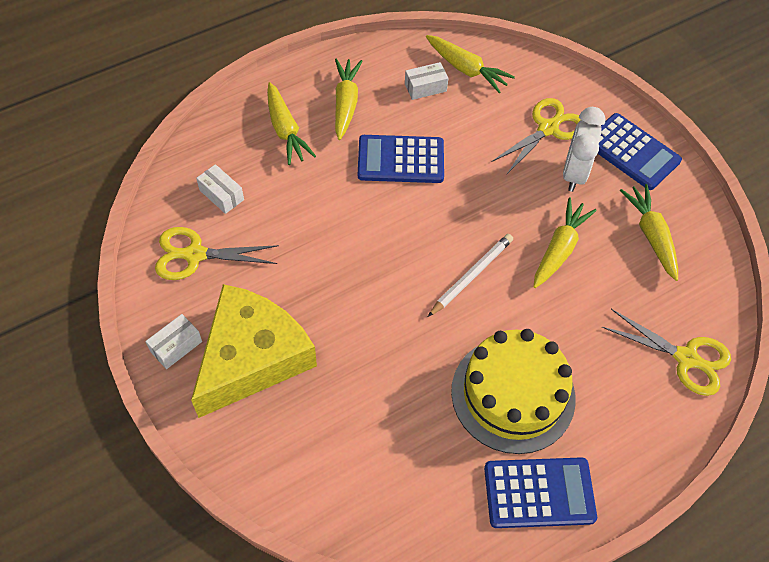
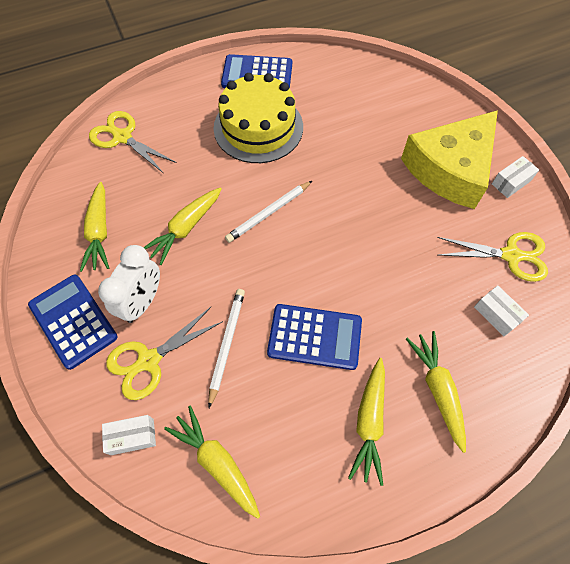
camera: 170 degrees left, 5 degrees up
(425, 87) = (272, 437): white box -> white box (132, 436)
(482, 146) = (226, 344): none -> white pencil

